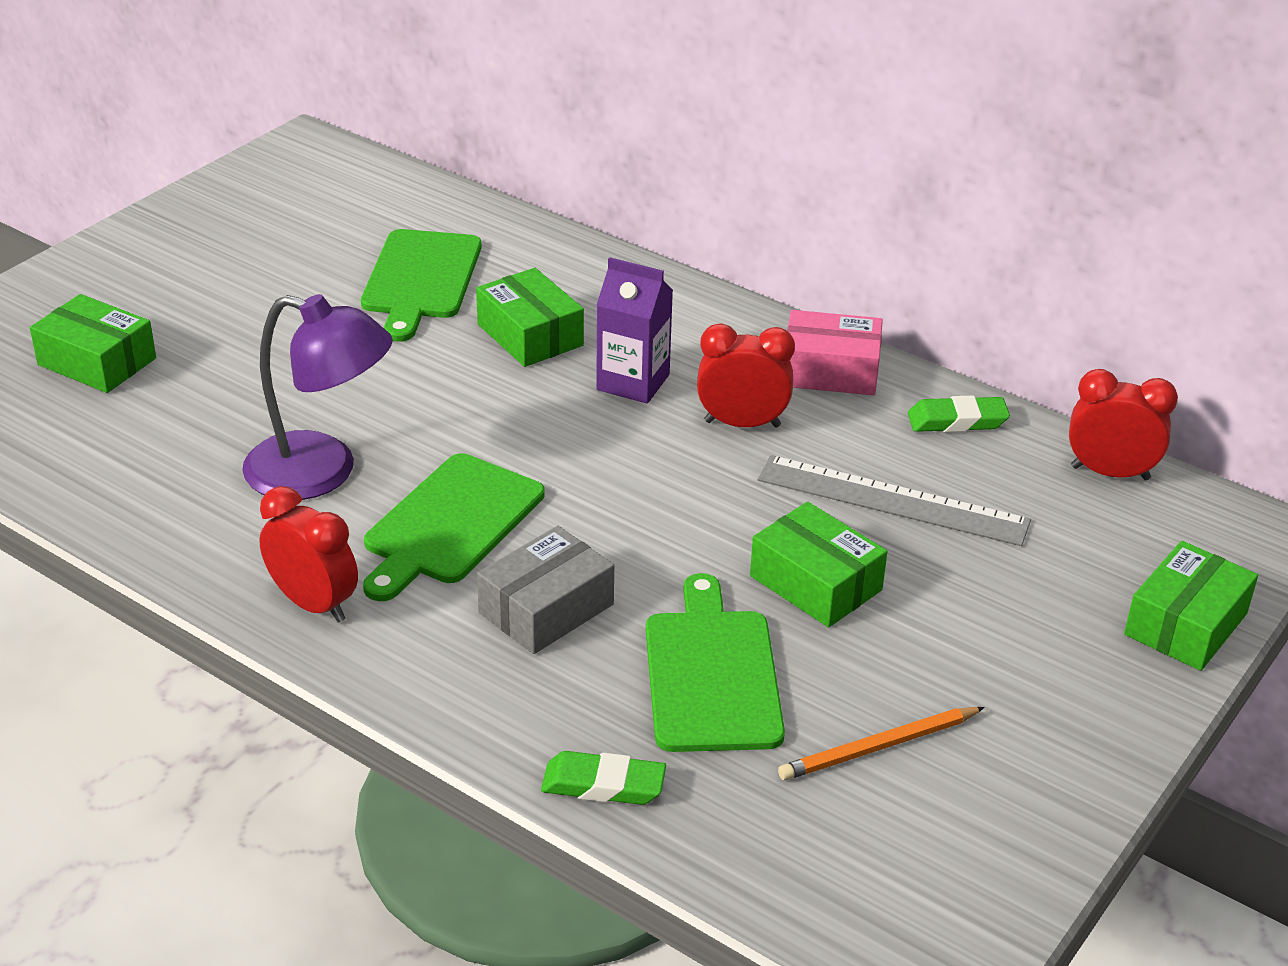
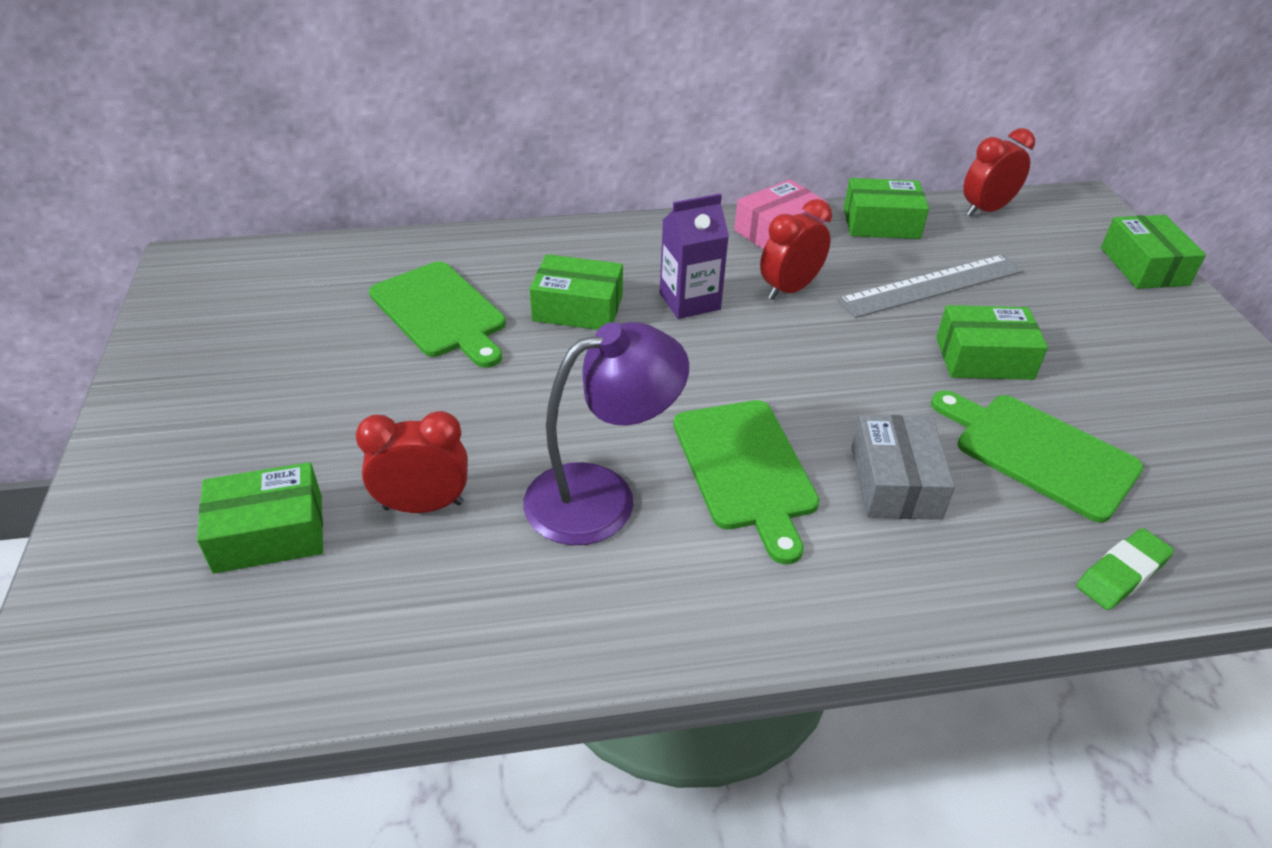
camera: 45 degrees left, 5 degrees up
(313, 604) = (763, 600): red clock -> red clock (423, 505)
(878, 747) = (1172, 431): orange pencil -> none
(957, 421) = (881, 223): green eraser -> green box

